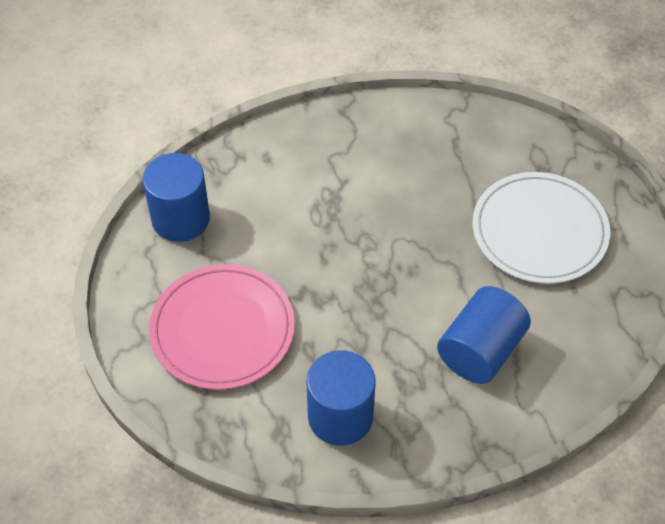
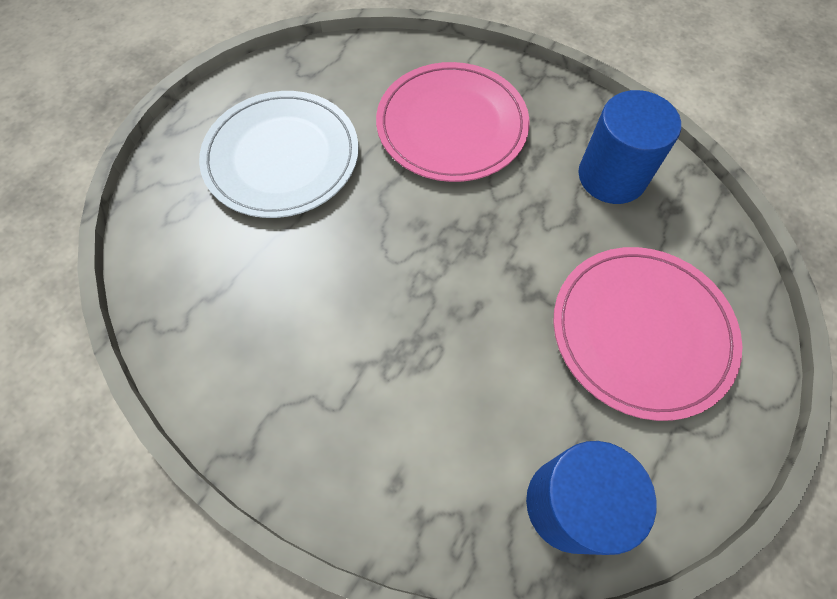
camera: 130 degrees left, 10 degrees up
(480, 351) = (452, 125): blue cylinder -> pink plate

